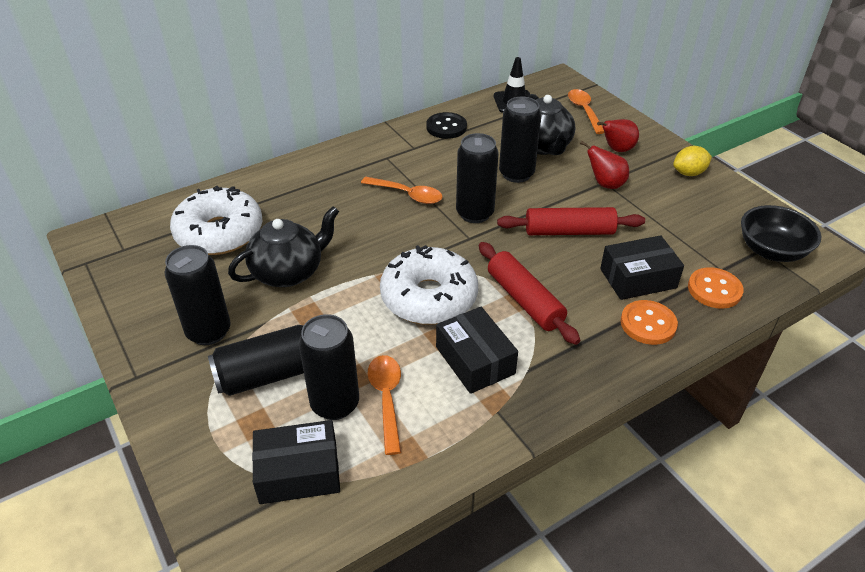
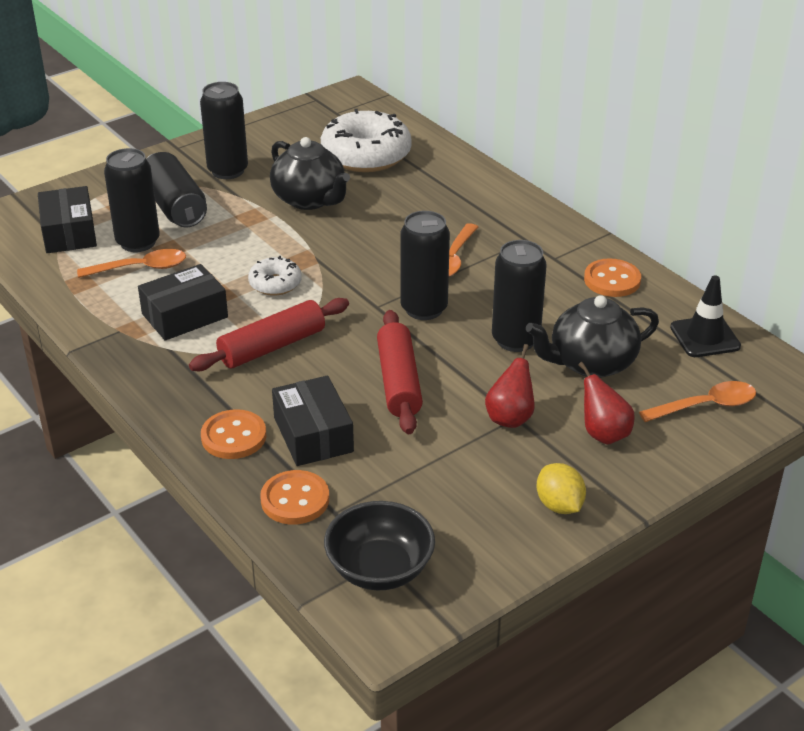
camera: 85 degrees right, 5 degrees down
(429, 297) = (275, 284): white donut -> white donut, size x0.51
(446, 127) = (612, 280): black button -> orange button

